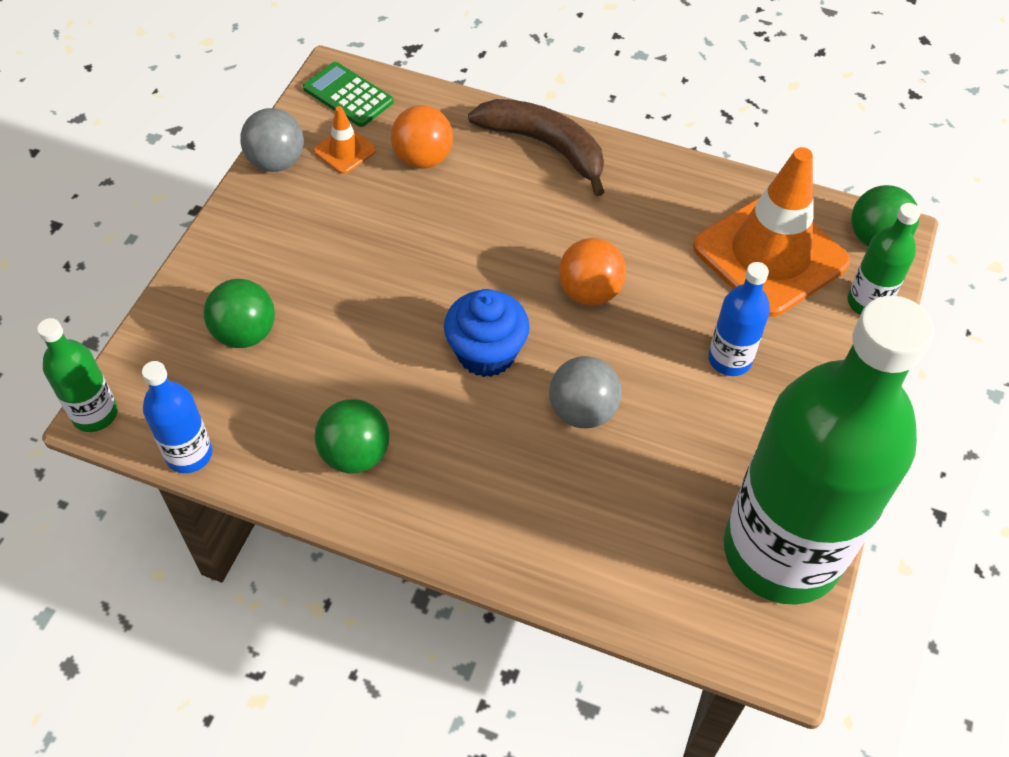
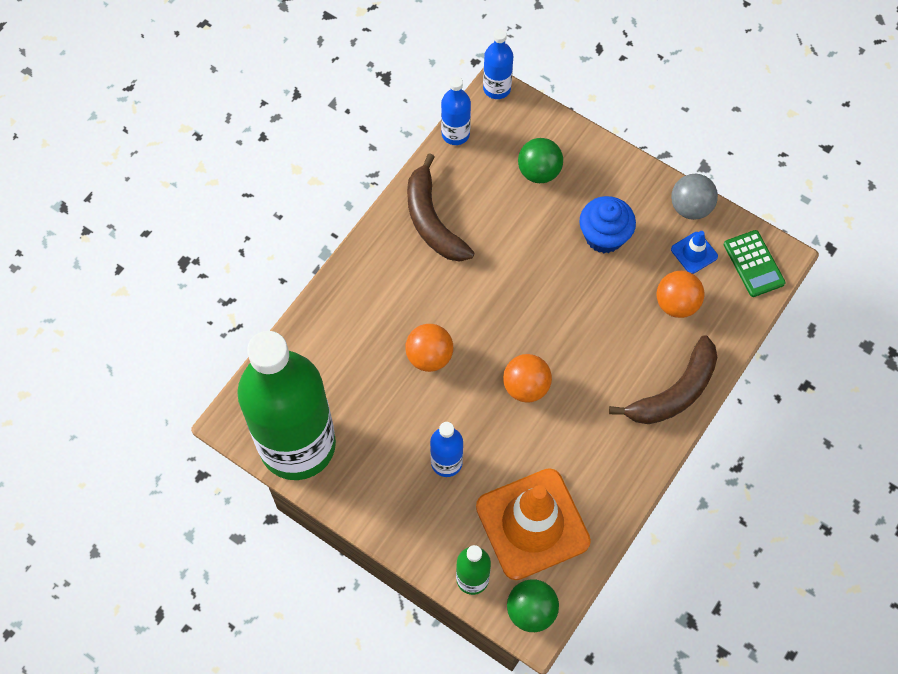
camera: 105 degrees right, 10 degrees up
(95, 414) = (497, 88): green bottle -> blue bottle
(345, 151) = (694, 253): orange traffic cone -> blue traffic cone
(348, 95) = (753, 264): green calculator -> green calculator turned 105 degrees clockwise
(355, 454) = (432, 220): green ball -> brown banana
(486, 353) = (489, 309): blue cupcake -> blue cupcake (604, 236)
(582, 411) = (429, 356): grey ball -> orange ball

